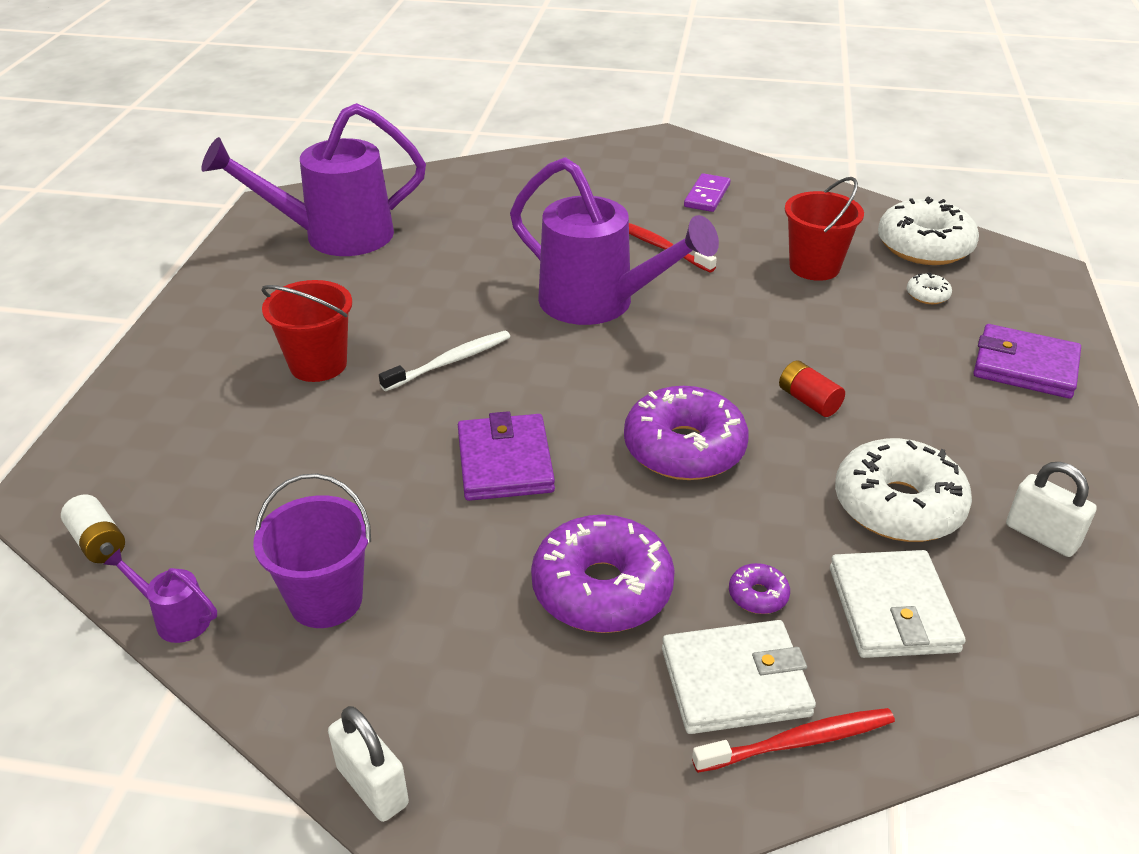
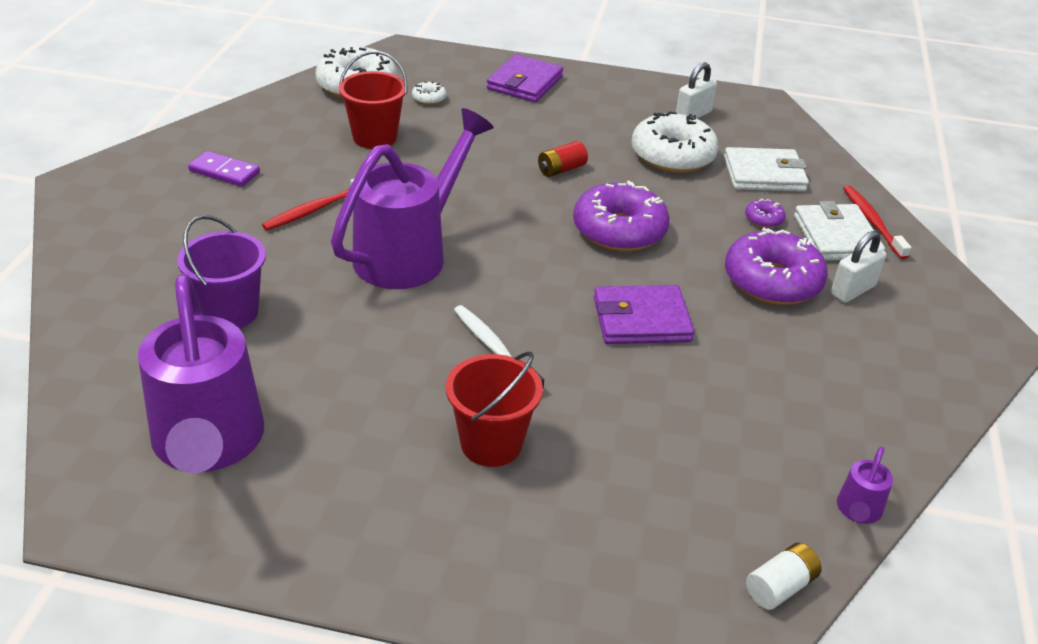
camera: 90 degrees left, 0 degrees up
(326, 600) = (815, 419): purple bucket -> purple bucket (230, 312)
(372, 786) = (967, 388): white padlock -> white padlock (852, 290)

